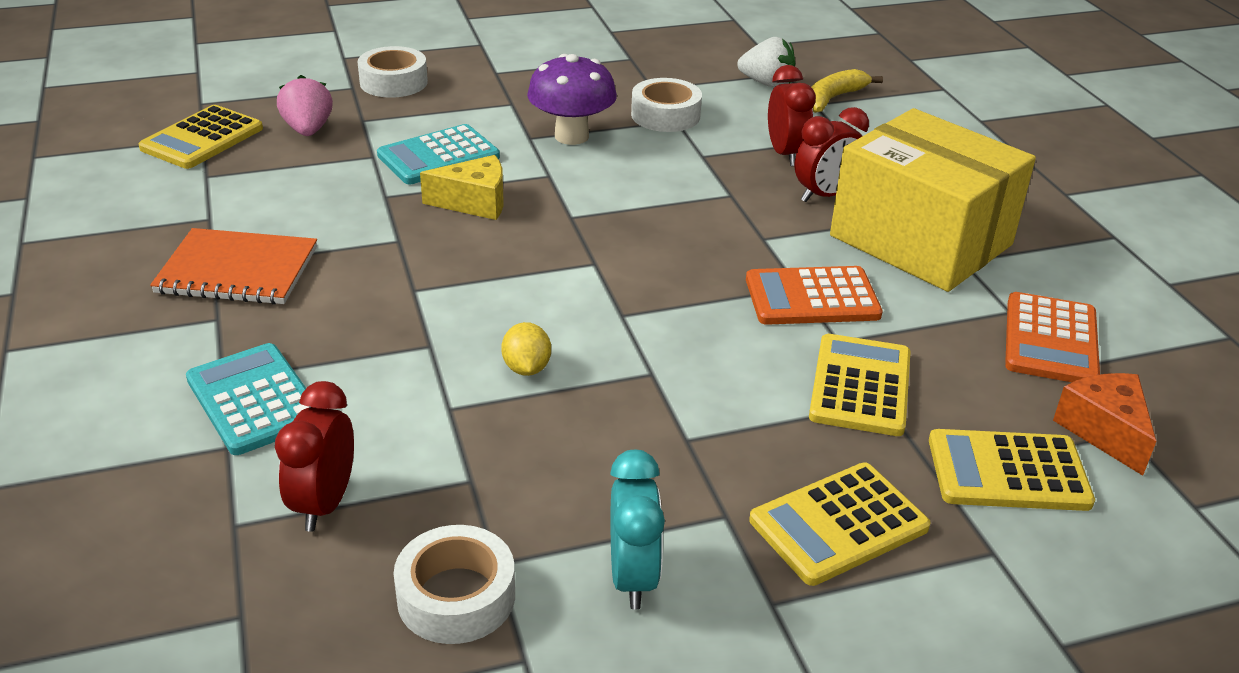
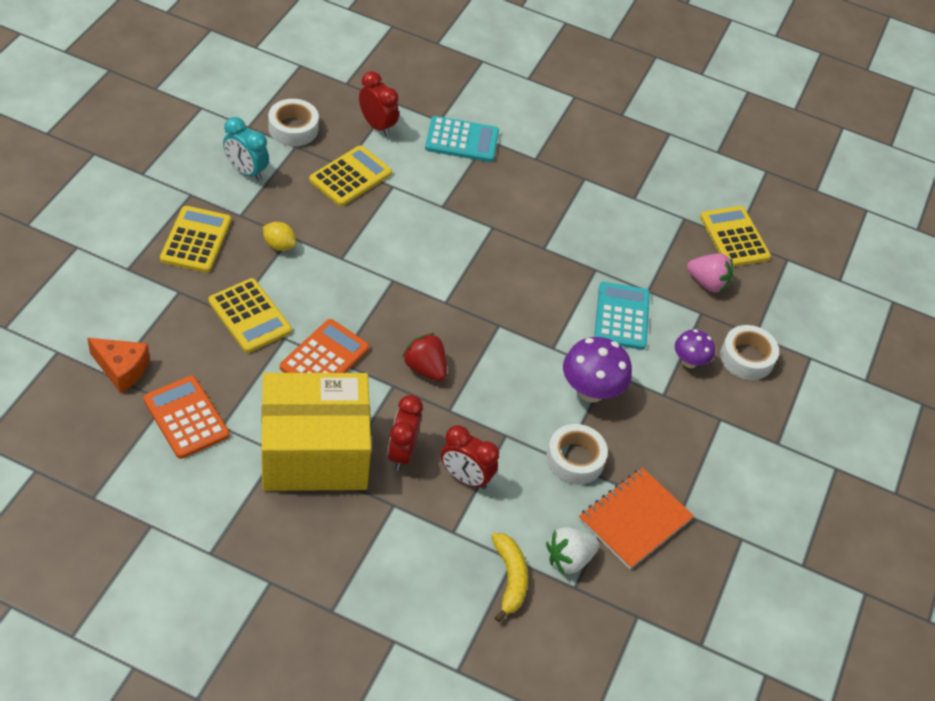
camera: 125 degrees right, 15 degrees up
(237, 270) = (571, 183): orange notebook -> orange notebook (635, 519)
(446, 105) = (689, 361): none -> purple mushroom
(474, 202) = (553, 298): yellow cheese -> none
(526, 368) = (391, 223): yellow lemon -> yellow lemon (279, 245)
(708, 231) = (425, 368): none -> red strawberry
(1008, 471) = (149, 313): yellow calculator -> yellow calculator (350, 177)

